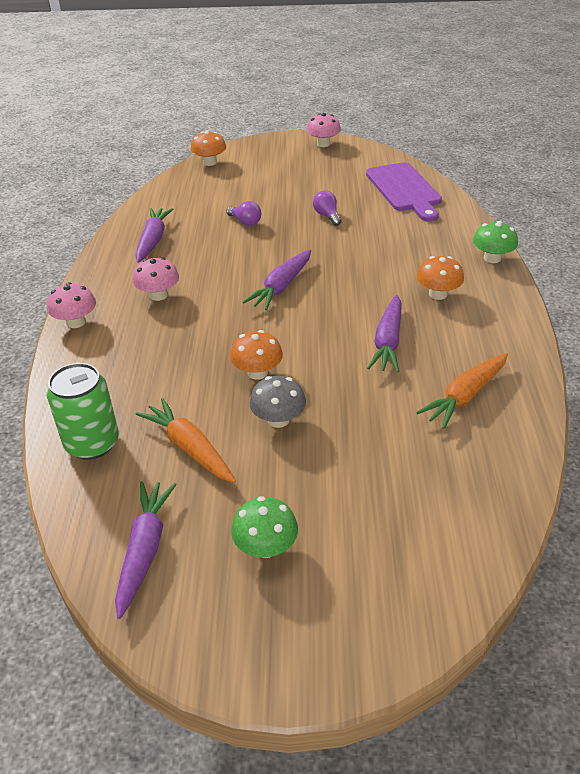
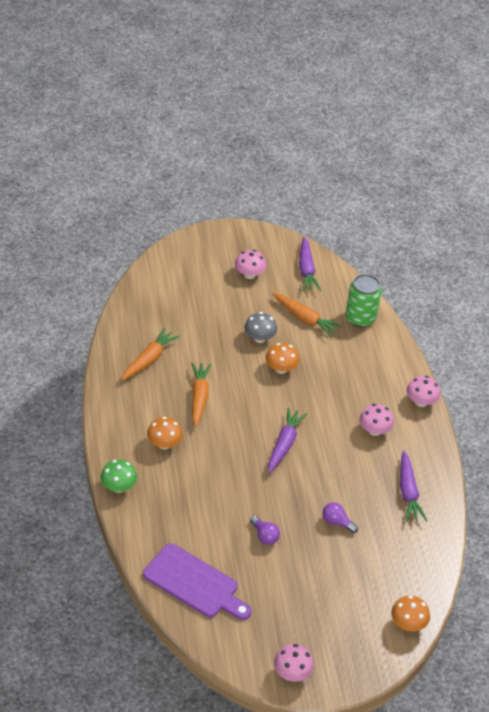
camera: 165 degrees right, 5 degrees up
(266, 547) = (249, 274): green mushroom -> pink mushroom
(388, 341) = (199, 397): purple carrot -> orange carrot
(404, 190) = (194, 583): purple cutting board -> purple cutting board turned 150 degrees clockwise

